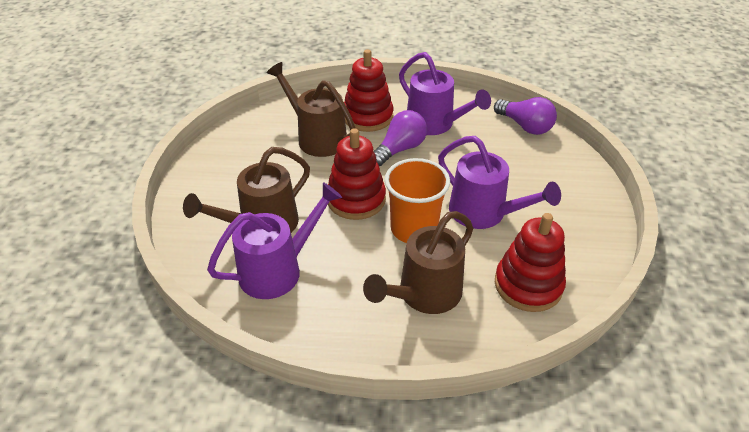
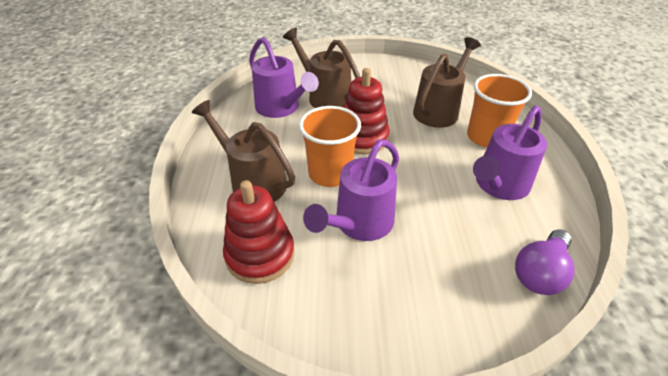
camera: 85 degrees right, 0 degrees up
(368, 117) = (486, 137): red stacking toy -> orange cup
(400, 149) = (443, 161): purple light bulb -> none

